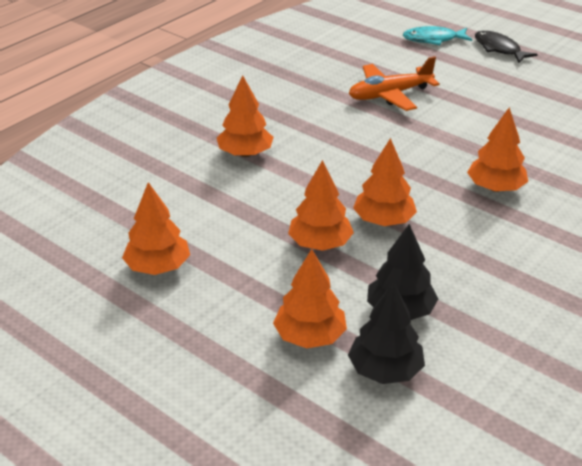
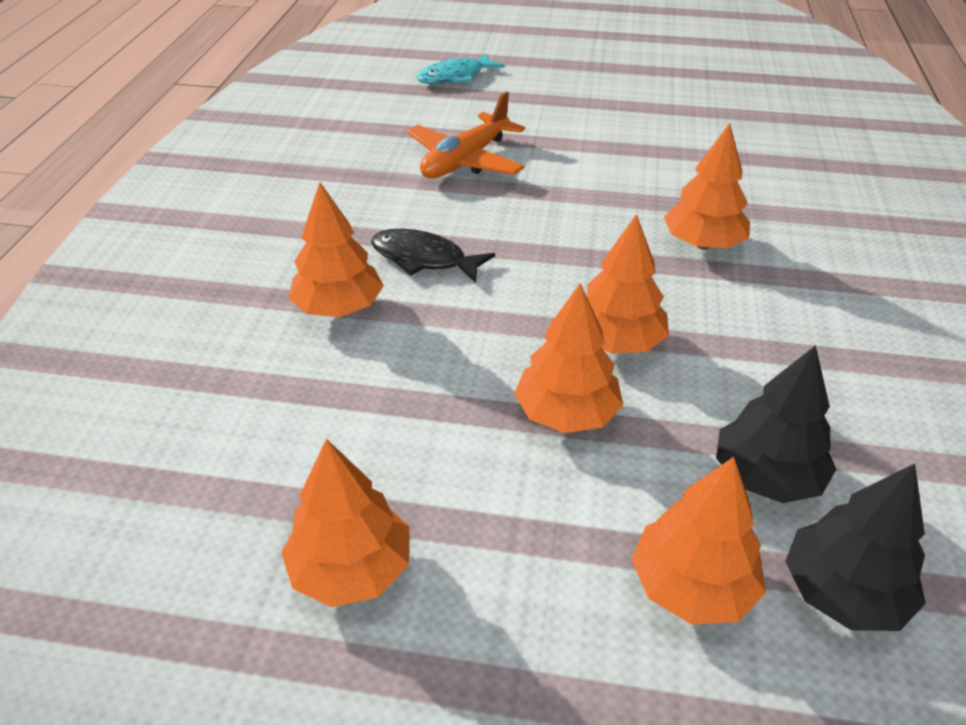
camera: 30 degrees left, 5 degrees up
(499, 49) = (540, 69): black fish -> black fish (424, 259)

